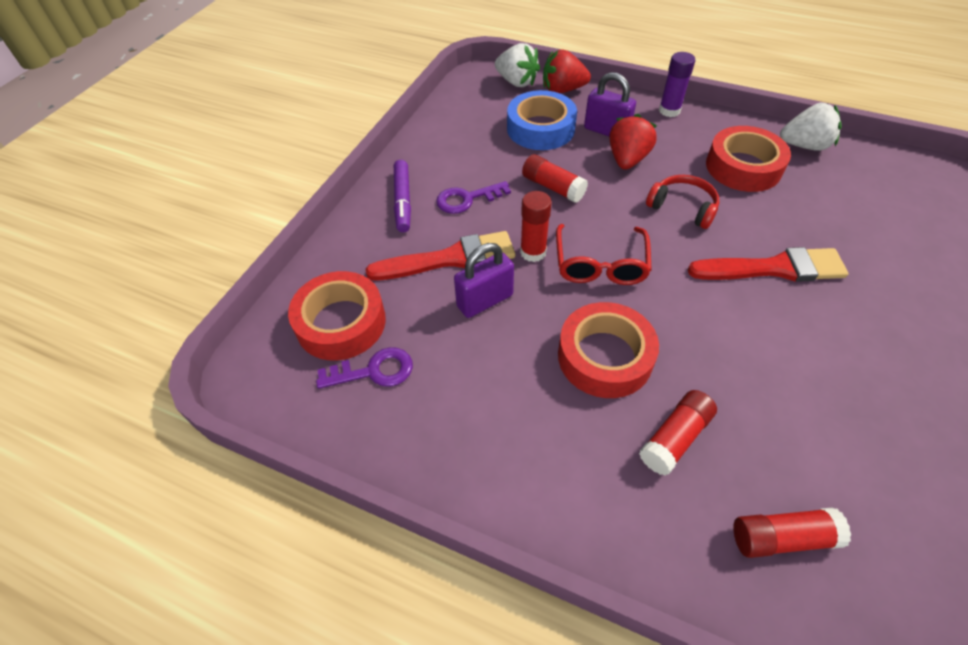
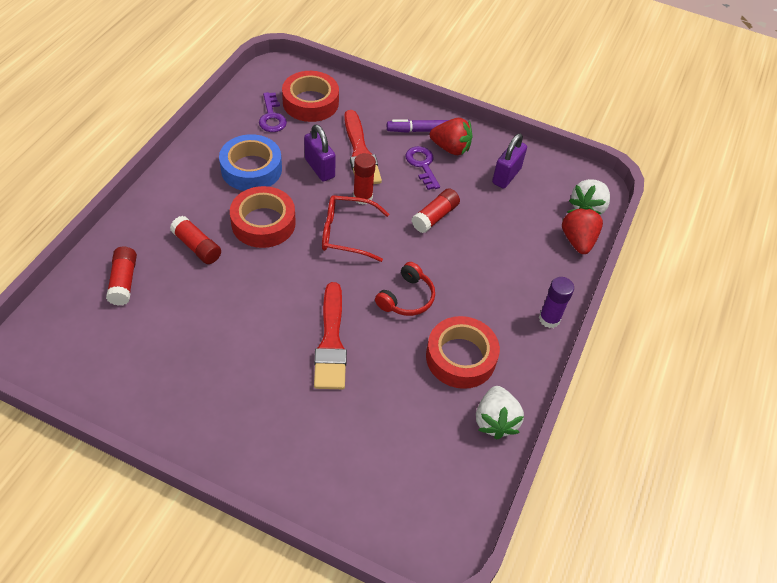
camera: 85 degrees right, 0 degrees up
(540, 128) = (514, 218): blue tape -> blue tape (251, 169)
(606, 131) = (513, 263): purple padlock -> purple padlock (506, 176)
(627, 159) = (471, 272): red strawberry -> red strawberry (450, 148)

